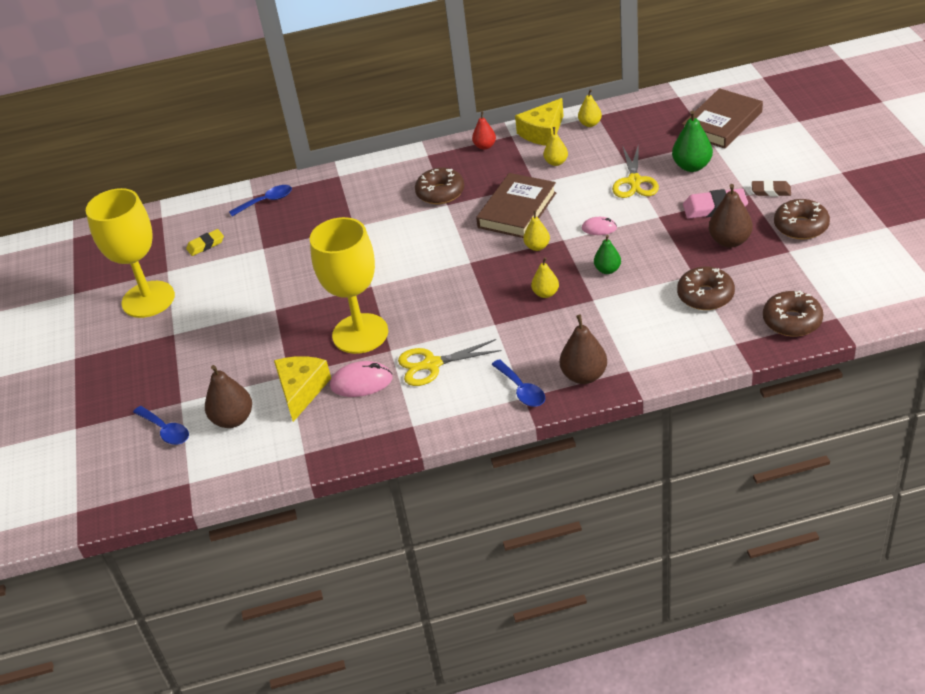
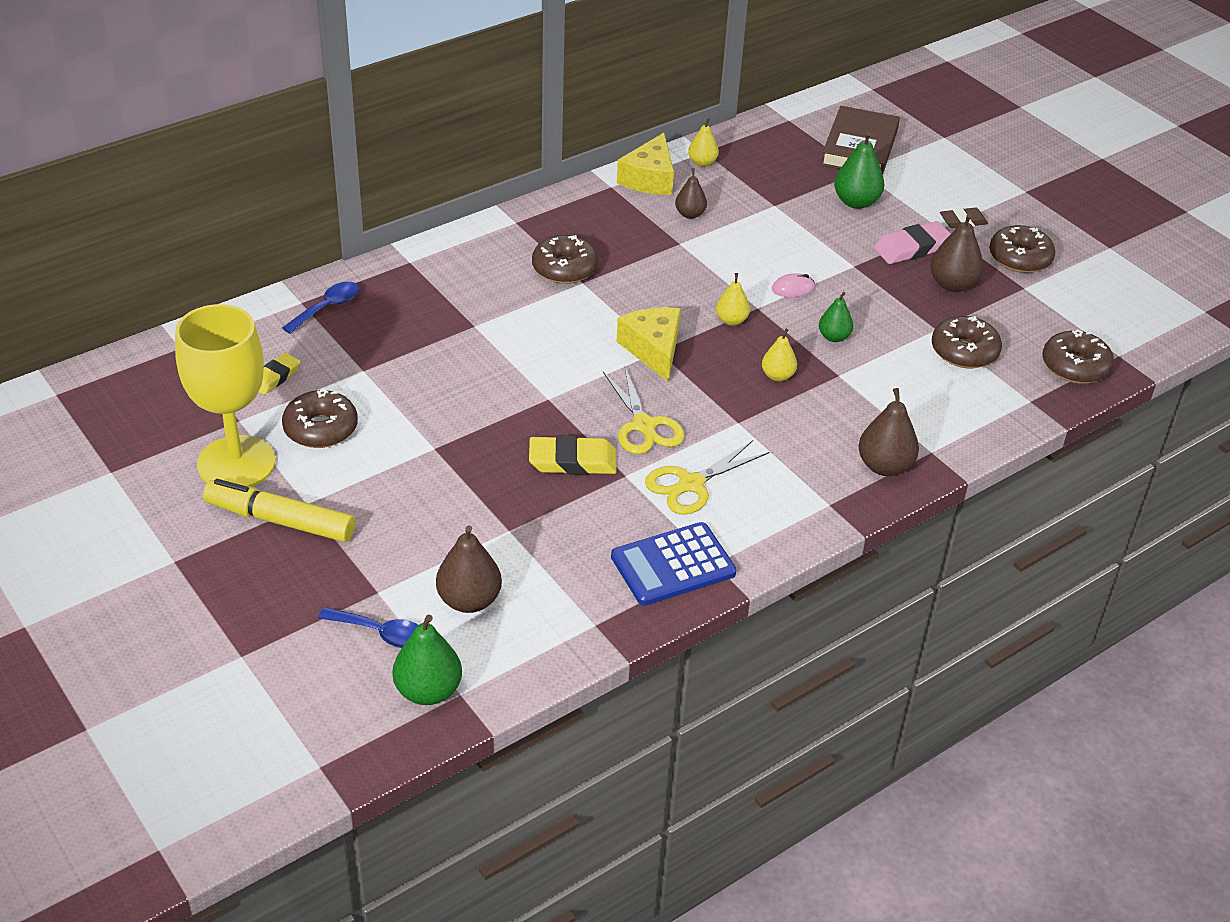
camera: 30 degrees left, 0 degrees up
(151, 342) = (280, 520): none -> yellow marker
(170, 476) = (428, 691): none -> green pear
(212, 284) = (321, 429): none -> brown donut
(301, 391) = (540, 546): yellow cheese -> yellow cheese (653, 350)
(360, 334) = (572, 461): yellow goblet -> yellow eraser
(361, 382) = (614, 522): pink mouse -> none
(382, 421) = (673, 565): none -> blue calculator
(485, 146) = (585, 203): red pear -> none
(517, 210) = (678, 278): brown book -> none
(521, 390) = (821, 496): blue spoon -> none
(556, 162) = (690, 214): yellow pear -> brown pear
(634, 181) = (800, 227): yellow scissors -> yellow scissors (644, 425)

